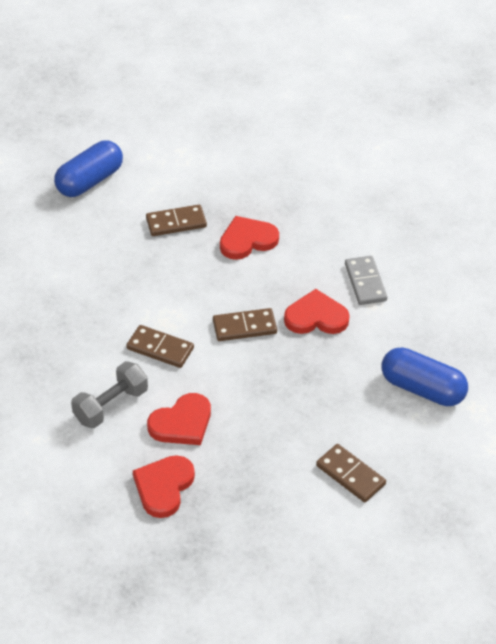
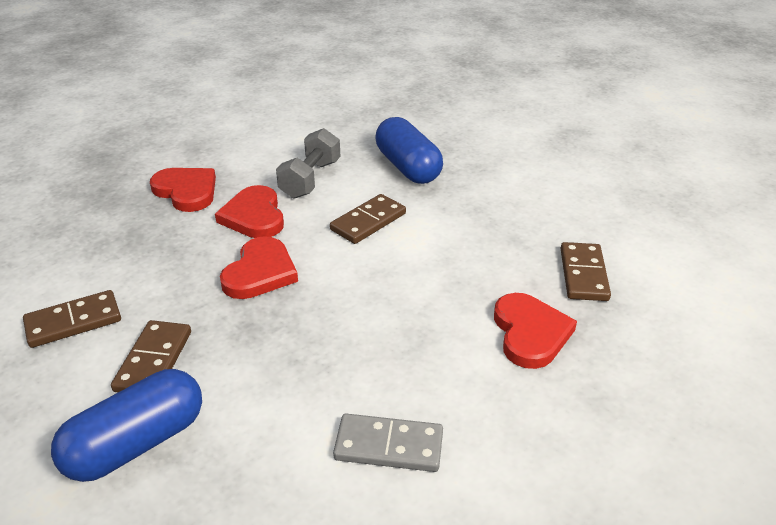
camera: 110 degrees right, 10 degrees down
(90, 181) = (678, 220): blue capsule -> blue capsule (407, 167)
(111, 405) = (310, 179): grey dumbbell -> grey dumbbell turned 45 degrees clockwise
(244, 327) = (365, 292): brown domino -> brown domino (153, 361)
(316, 317) = (346, 364): red heart -> red heart (260, 272)

